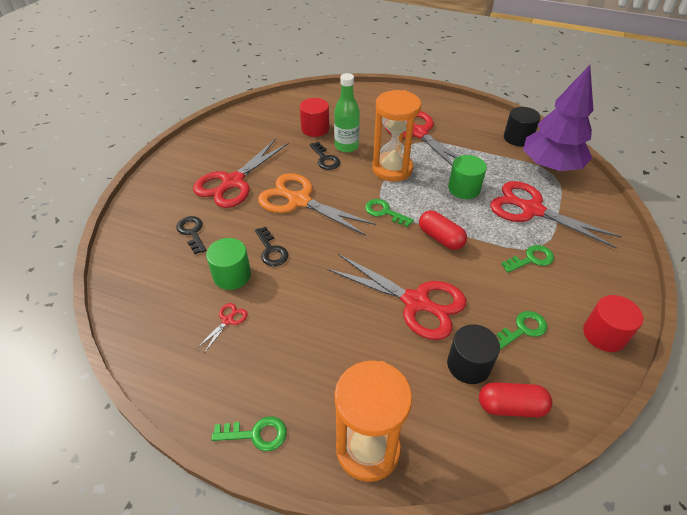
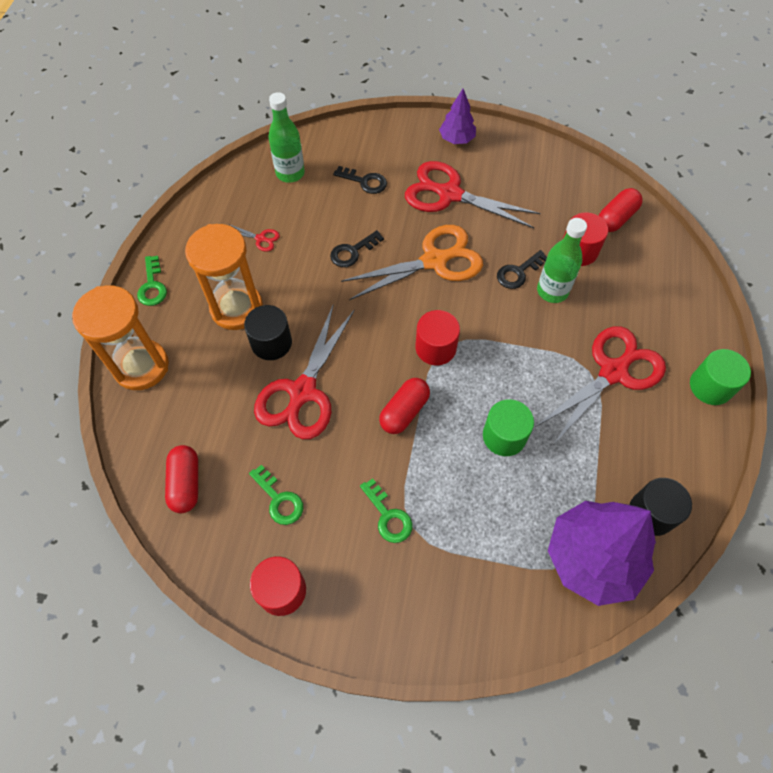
camera: 80 degrees right, 15 degrees up
(151, 287) = (290, 173): none -> green bottle
(174, 169) = (456, 139): none -> purple tree
(192, 232) = (365, 181): black key -> black key turned 60 degrees clockwise
(232, 275) = (314, 228): green cylinder -> green cylinder (710, 386)
(293, 108) = (616, 218): none -> red capsule
(299, 201) = (434, 261): orange scissors -> orange scissors turned 45 degrees clockwise
(384, 212) = (435, 348): green key -> red cylinder
(392, 169) = (521, 348): orange hourglass -> orange hourglass (236, 308)
(468, 365) = (229, 444): black cylinder -> black cylinder (271, 343)
(532, 210) = (482, 523): red scissors -> none

